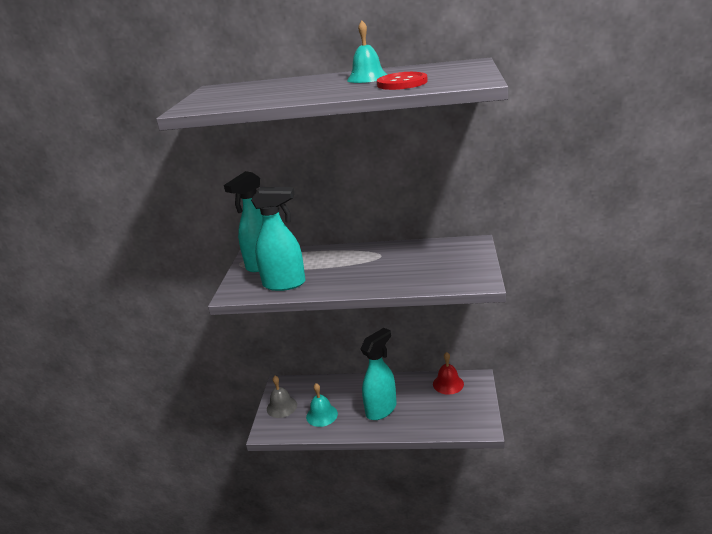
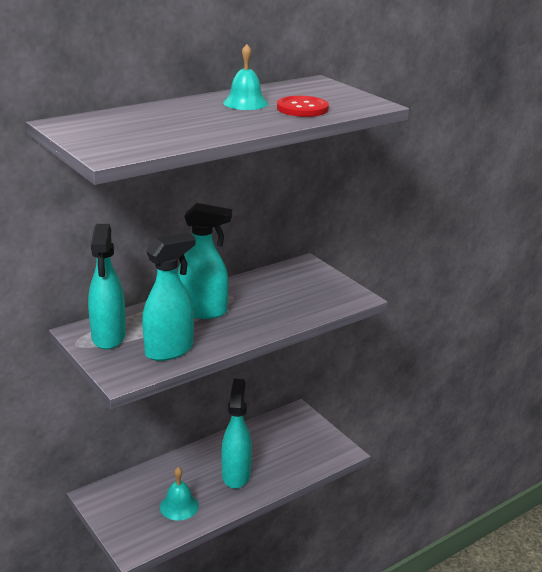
camera: 45 degrees left, 0 degrees up
(281, 407) = (123, 517): grey bell -> none
(345, 262) = (203, 311): none -> turquoise spray bottle
(448, 384) = (275, 426): red bell -> none

